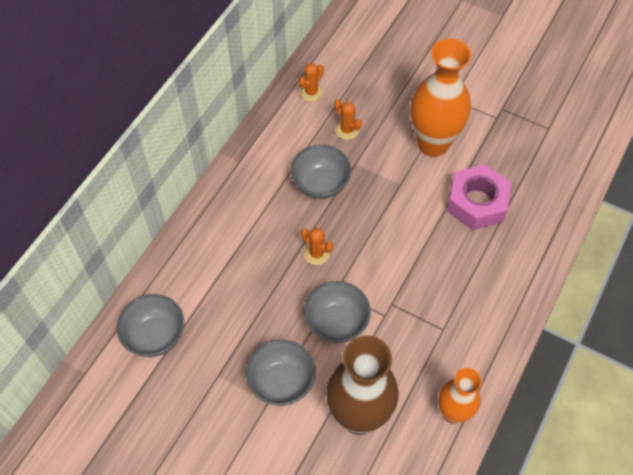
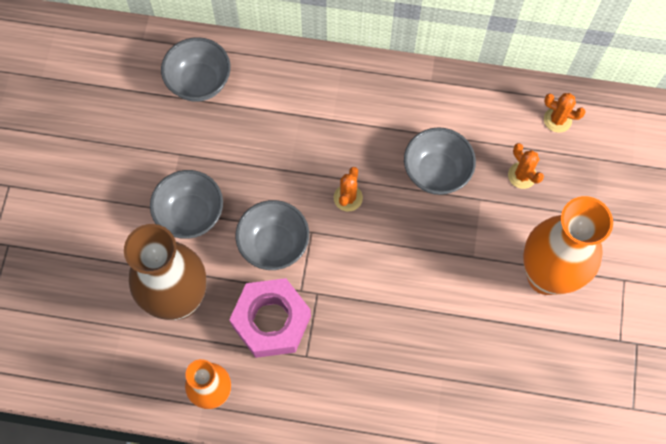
camera: 70 degrees right, 10 degrees up
(347, 130) = (522, 175): orange cactus -> orange cactus turned 60 degrees counterclockwise
(477, 203) = (484, 349): pink nut -> pink nut (271, 321)

